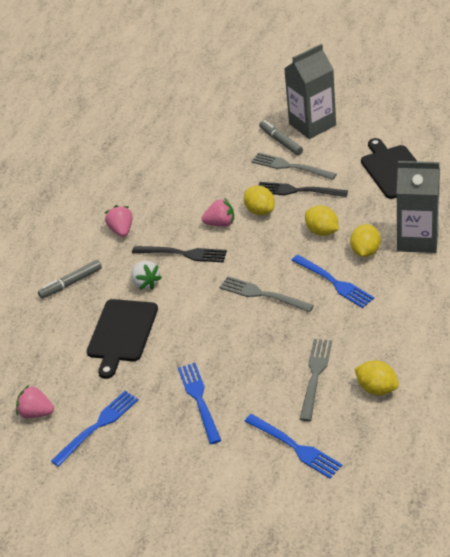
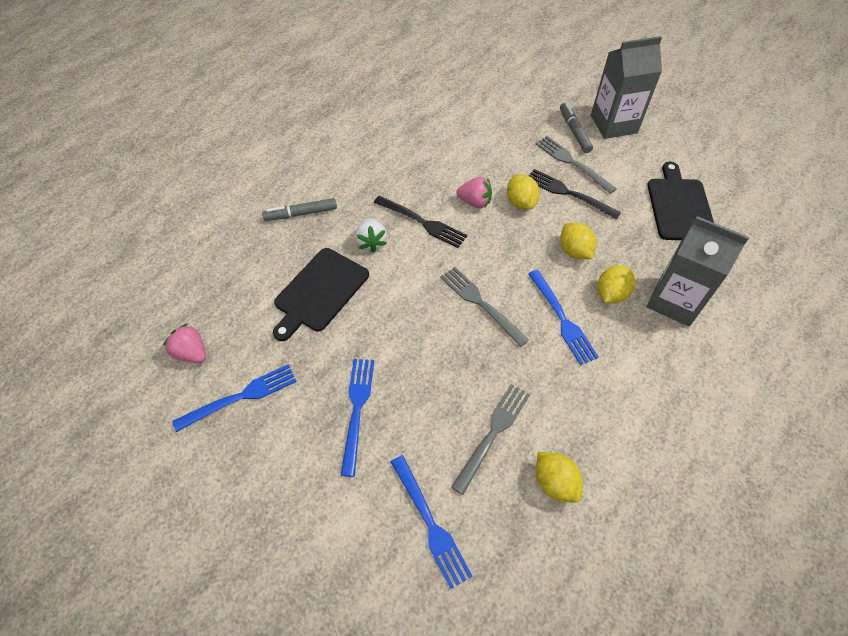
camera: 15 degrees right, 15 degrees up
(121, 230) = (376, 173): pink strawberry -> none

